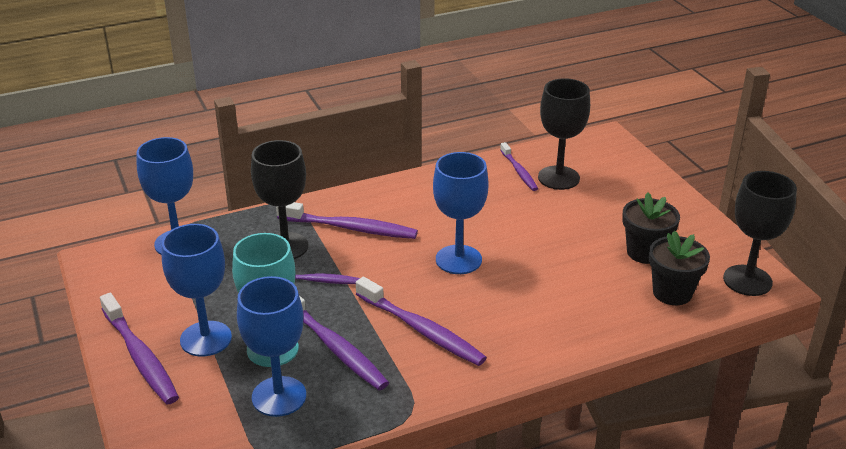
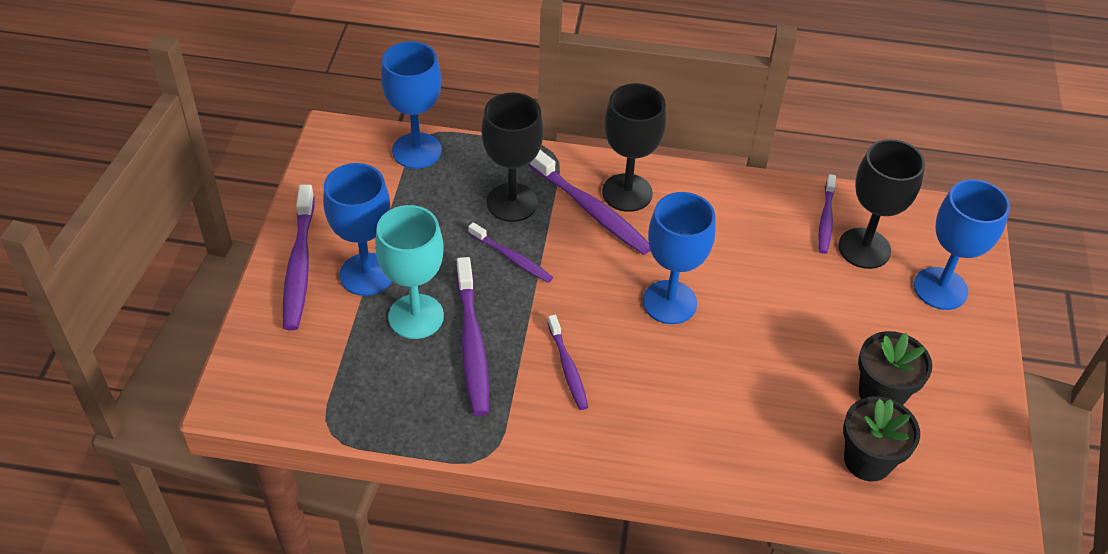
camera: 30 degrees right, 15 degrees up
(279, 396) = (384, 372): blue goblet -> blue goblet (940, 288)
(421, 330) = (568, 367): purple toothbrush -> purple toothbrush, size x0.60
(747, 280) = (970, 490): black goblet -> black goblet (627, 193)

